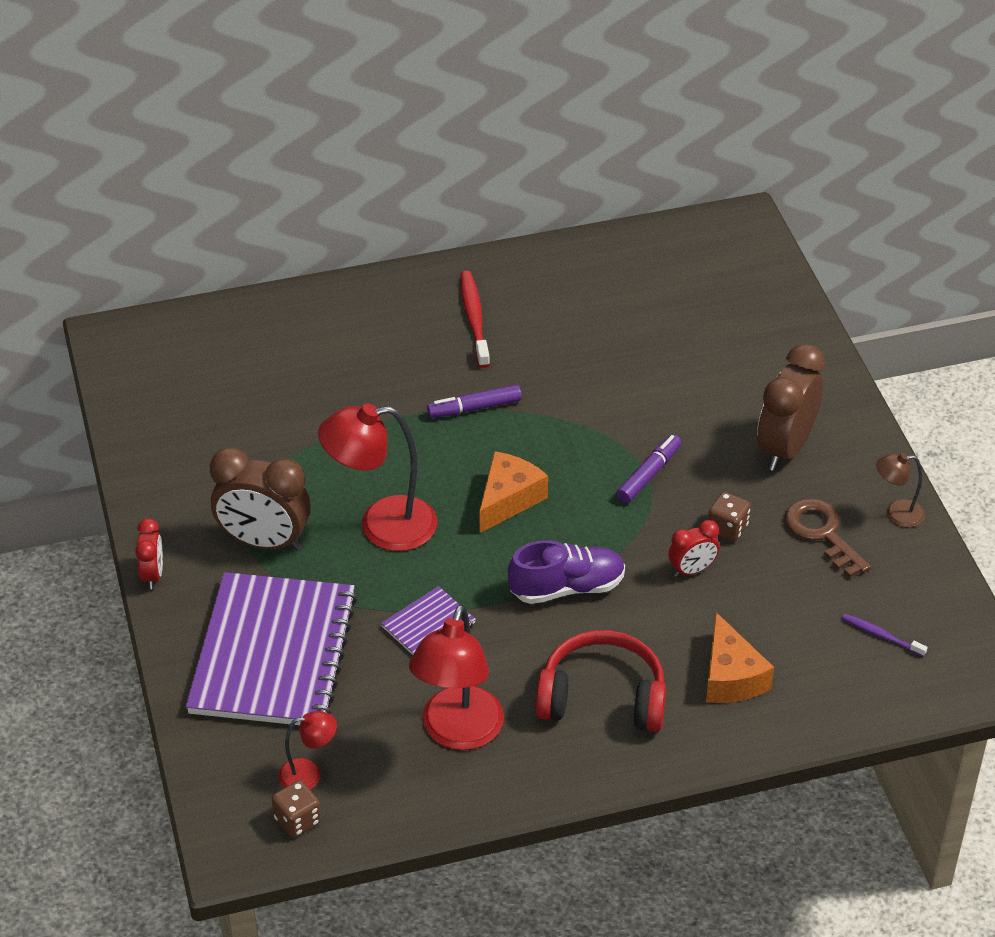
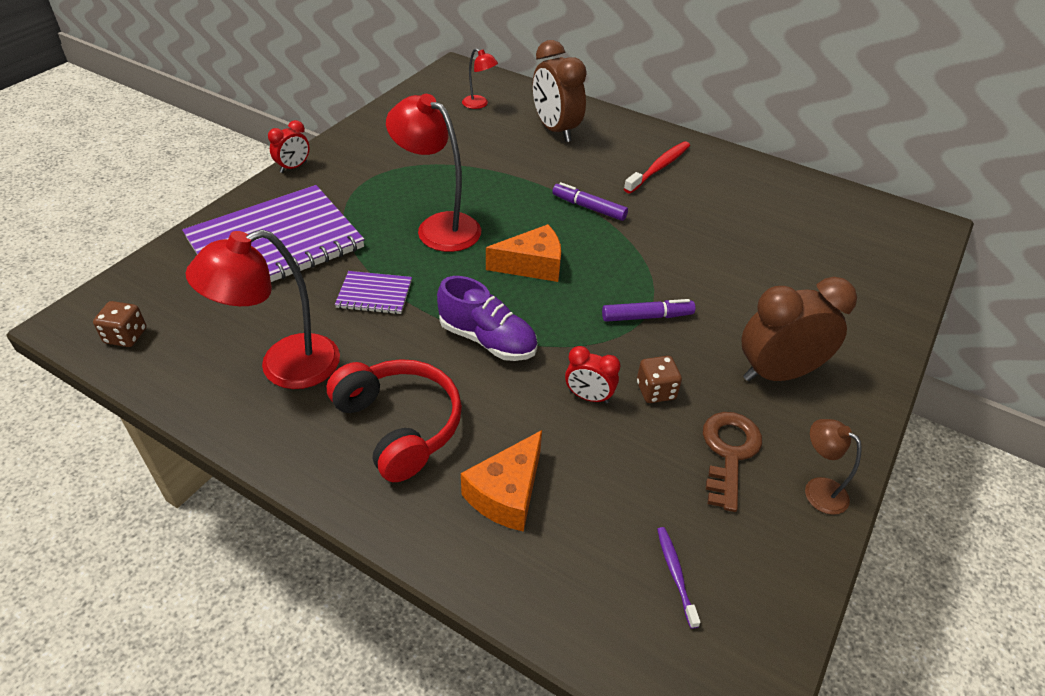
camera: 45 degrees right, 0 degrees up
(264, 542) = (368, 191): brown clock -> brown clock (555, 130)
(309, 774) = (177, 317): red lamp -> red lamp (479, 104)

